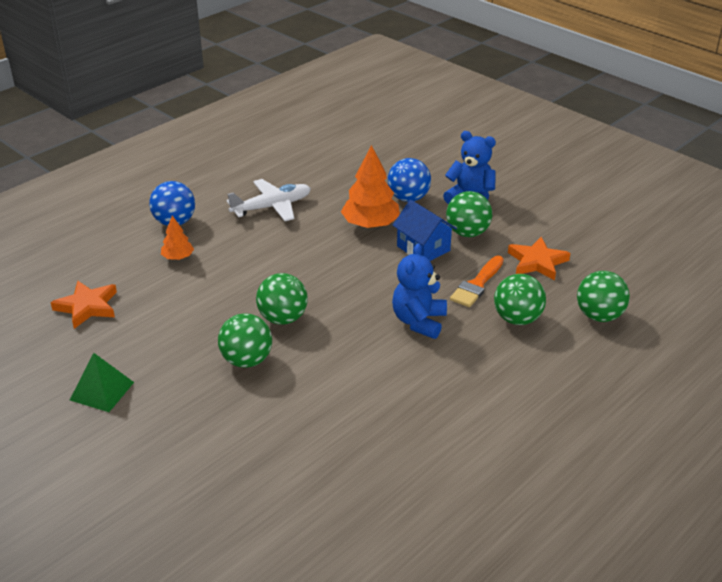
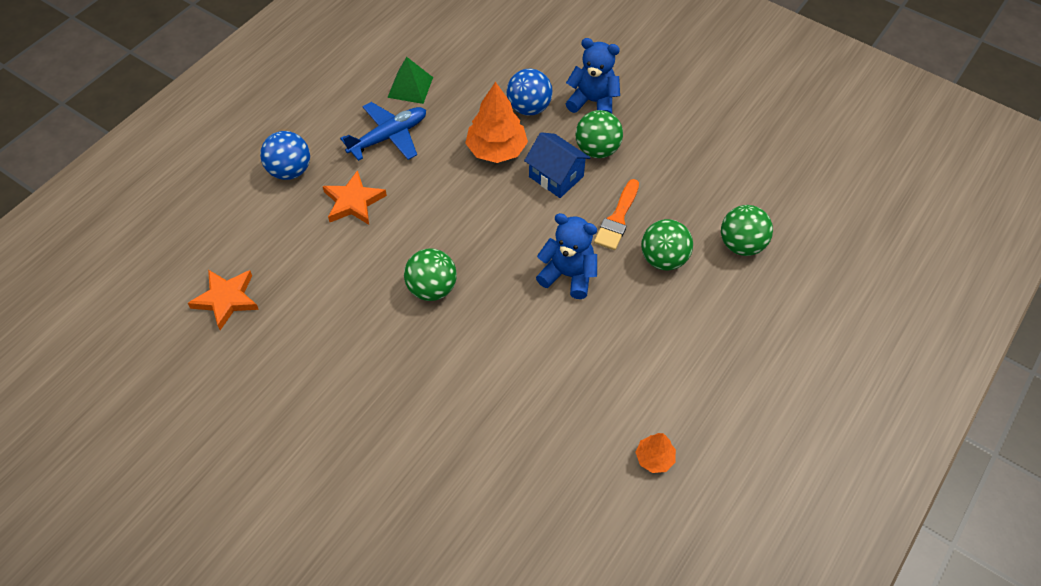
camera: 10 degrees left, 20 degrees up
(102, 391) = (270, 407): green pyramid -> green pyramid (410, 87)
(178, 257) = (305, 220): orange tree -> orange tree (654, 458)
(247, 360) = (407, 348): green ball -> none
(272, 207) = (389, 137): white plane -> blue plane
(419, 321) = (568, 275): blue teddy bear -> blue teddy bear turned 105 degrees clockwise
(537, 262) = (672, 181): orange star -> orange star (353, 202)

